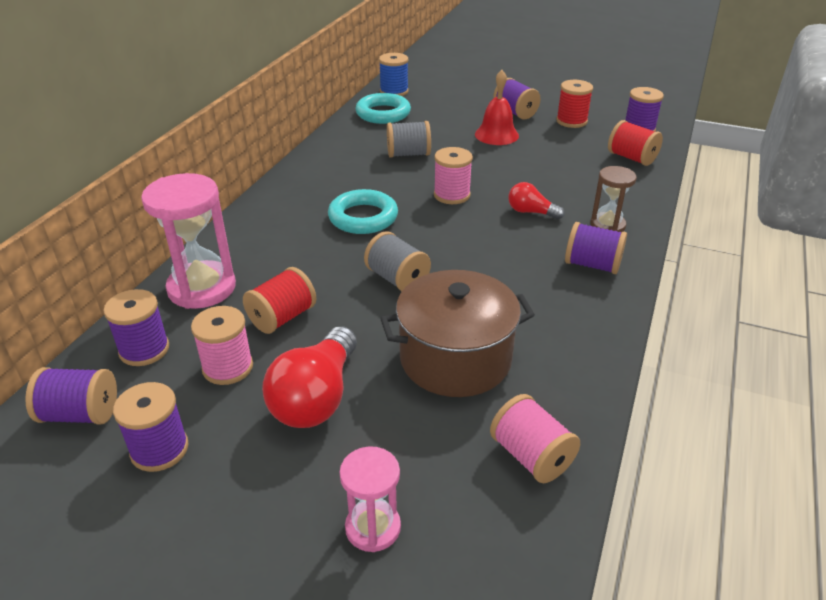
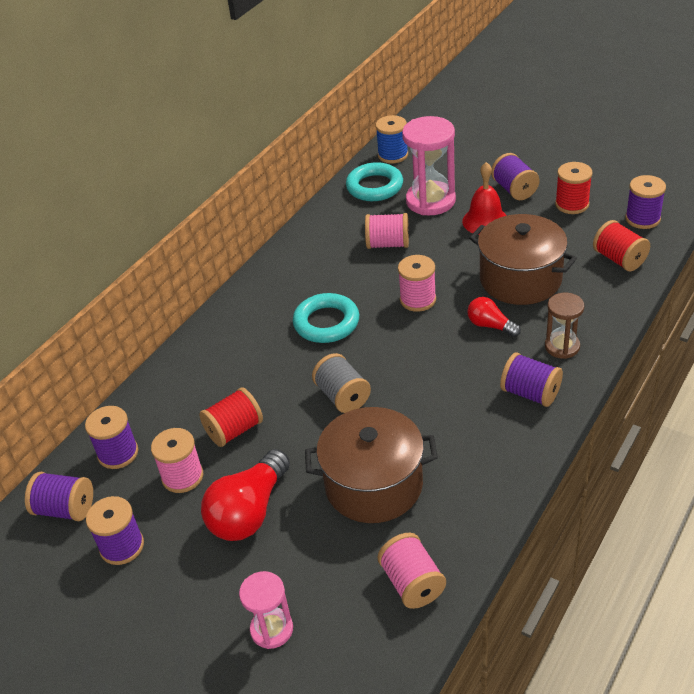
camera: 15 degrees right, 5 degrees up
(202, 288) = (171, 394): pink hourglass -> pink hourglass (430, 201)
(408, 154) = (388, 244): grey spool -> pink spool
(546, 176) = (520, 279): none -> brown pot

